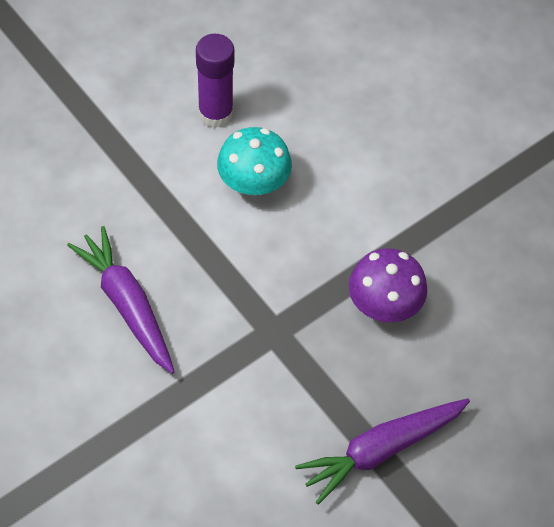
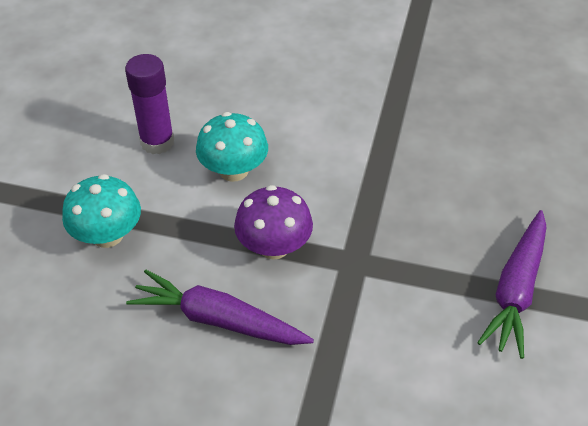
camera: 35 degrees left, 10 degrees down
(107, 175) = (107, 235): none -> turquoise mushroom
(384, 304) = (412, 192): purple mushroom -> purple mushroom (274, 246)

